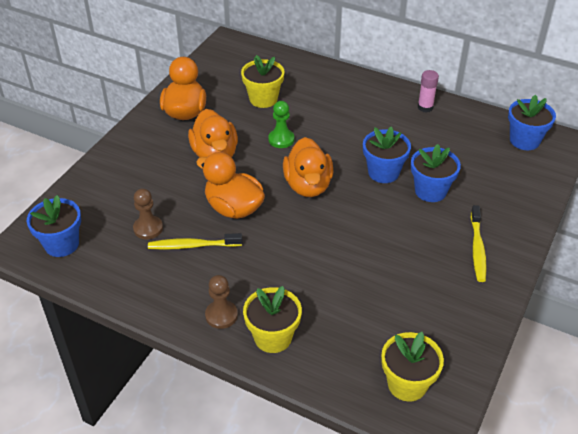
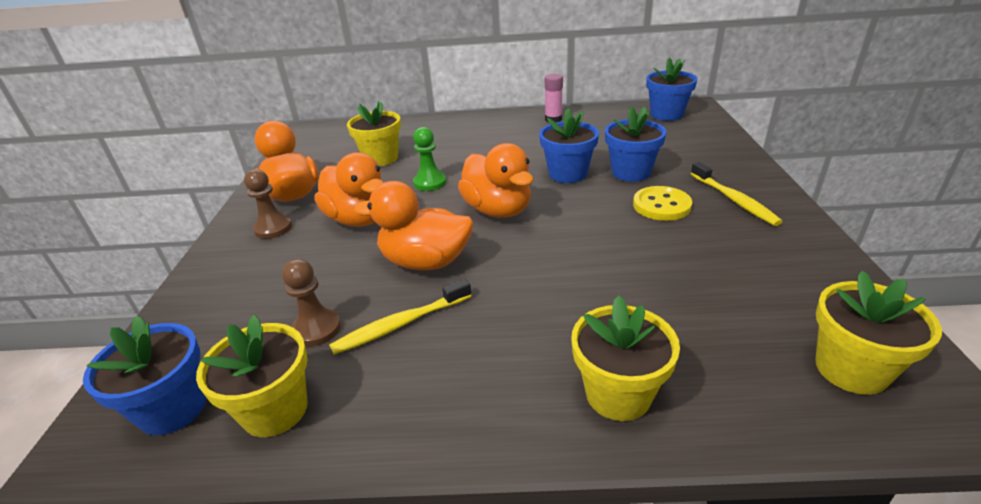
camera: 25 degrees left, 10 degrees down
(106, 267) = (275, 410): none -> yellow flower pot
(221, 315) = (516, 398): brown pawn -> brown pawn (273, 228)
(421, 230) = (661, 205): none -> yellow button

